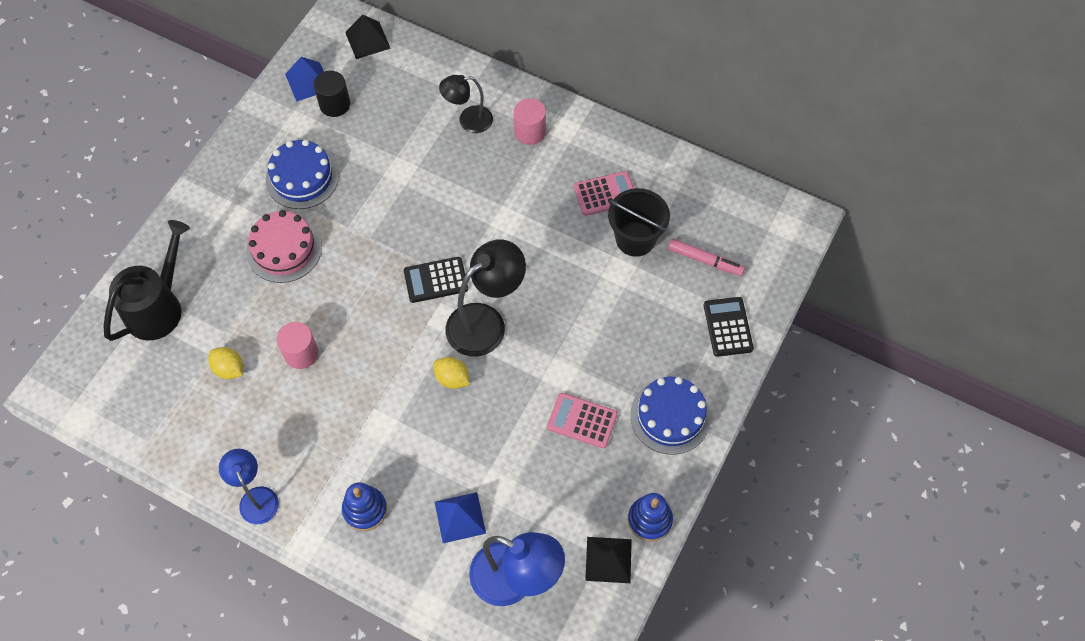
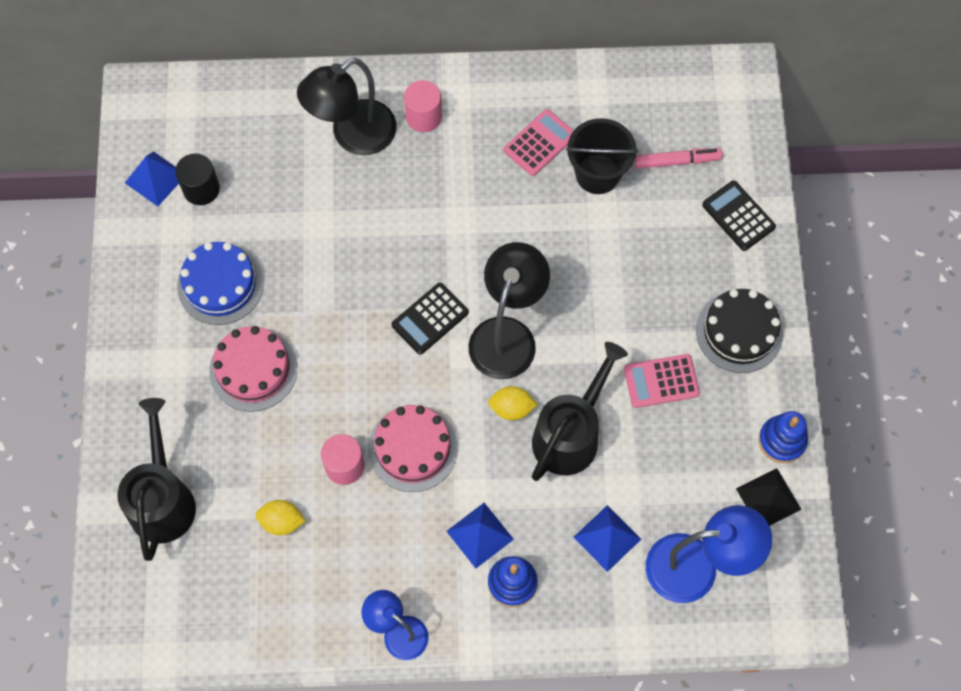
camera: 30 degrees left, 5 degrees up
(359, 368) = (413, 448): none -> pink cake
(365, 460) = (480, 535): none -> blue pyramid
(367, 40) = (189, 101): black pyramid -> none
(468, 120) = (353, 136): black lamp -> black lamp, size x1.63
(484, 422) = (570, 434): none -> black watering can
(670, 416) = (739, 332): blue cake -> black cake

